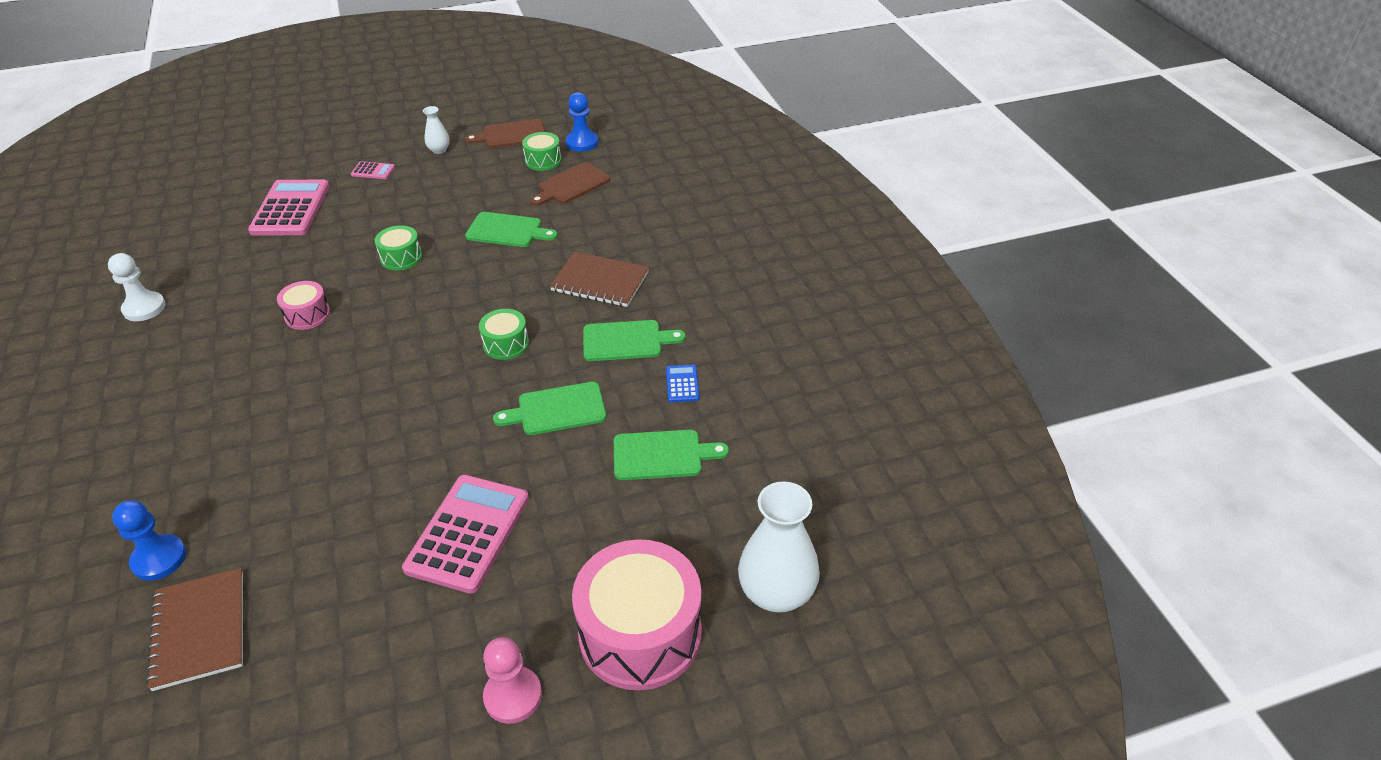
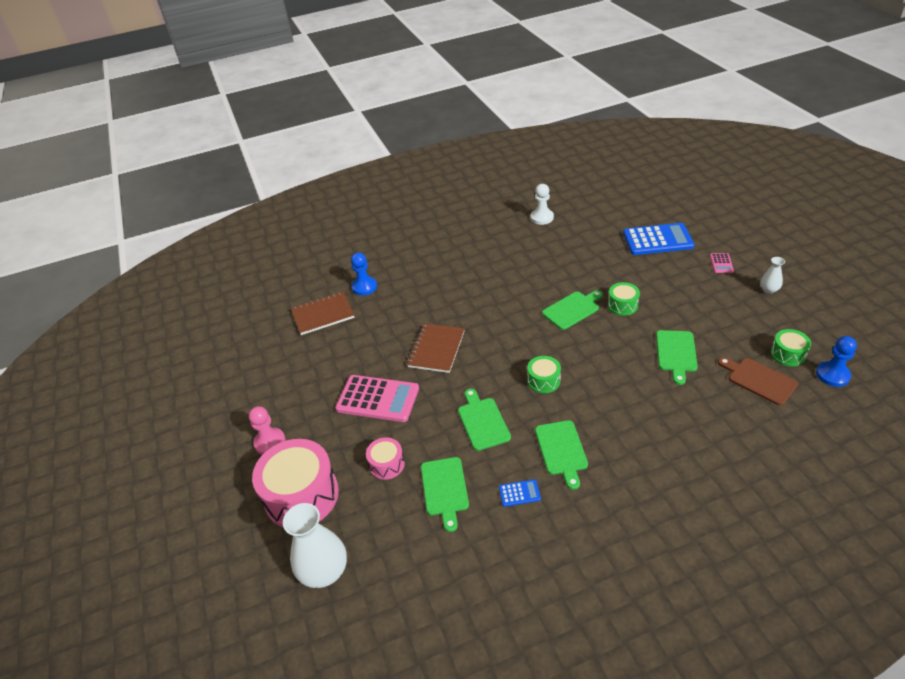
camera: 90 degrees right, 0 degrees up
(290, 209) = (657, 240): pink calculator -> blue calculator
(307, 315) = (551, 280): pink drum -> pink drum (387, 464)
(383, 302) = (572, 309): none -> green cutting board
(511, 135) = (817, 326): brown cutting board -> none
(600, 281) = (630, 422): brown notebook -> brown notebook (436, 349)

